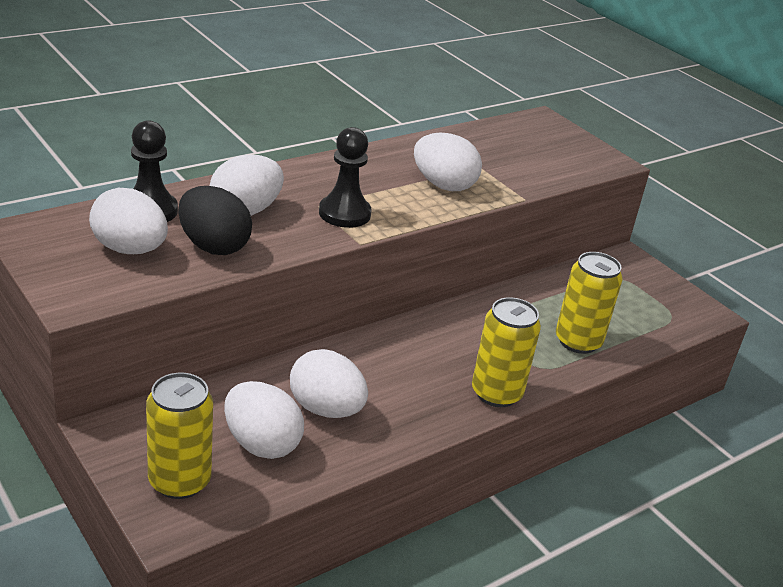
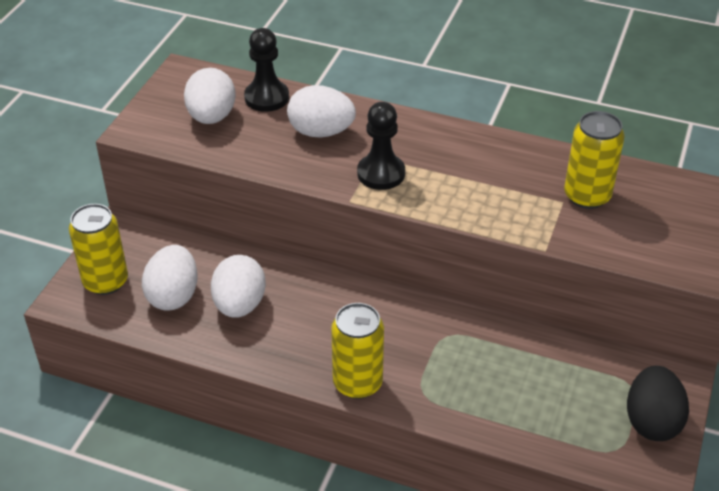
camera: 60 degrees right, 10 degrees up
(213, 246) = (258, 144): black egg -> black egg (652, 421)
(443, 185) = (499, 198): white egg -> none
(578, 341) = (489, 401): yellow can -> yellow can (587, 196)

